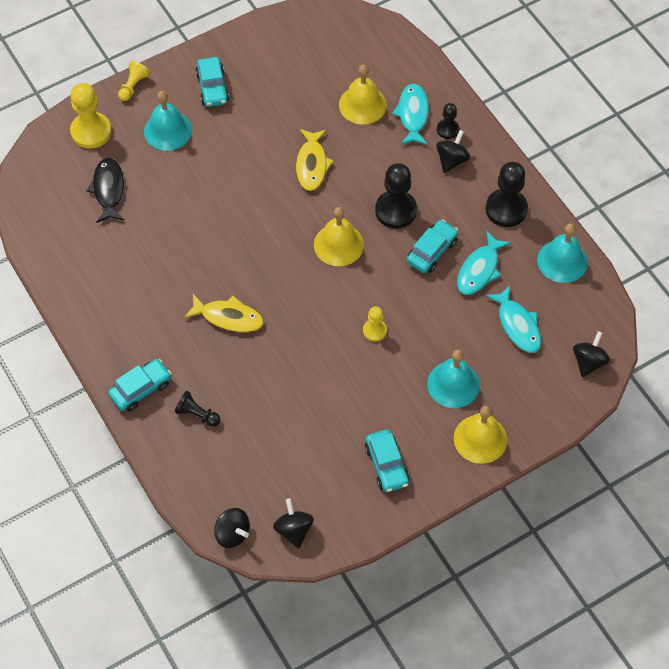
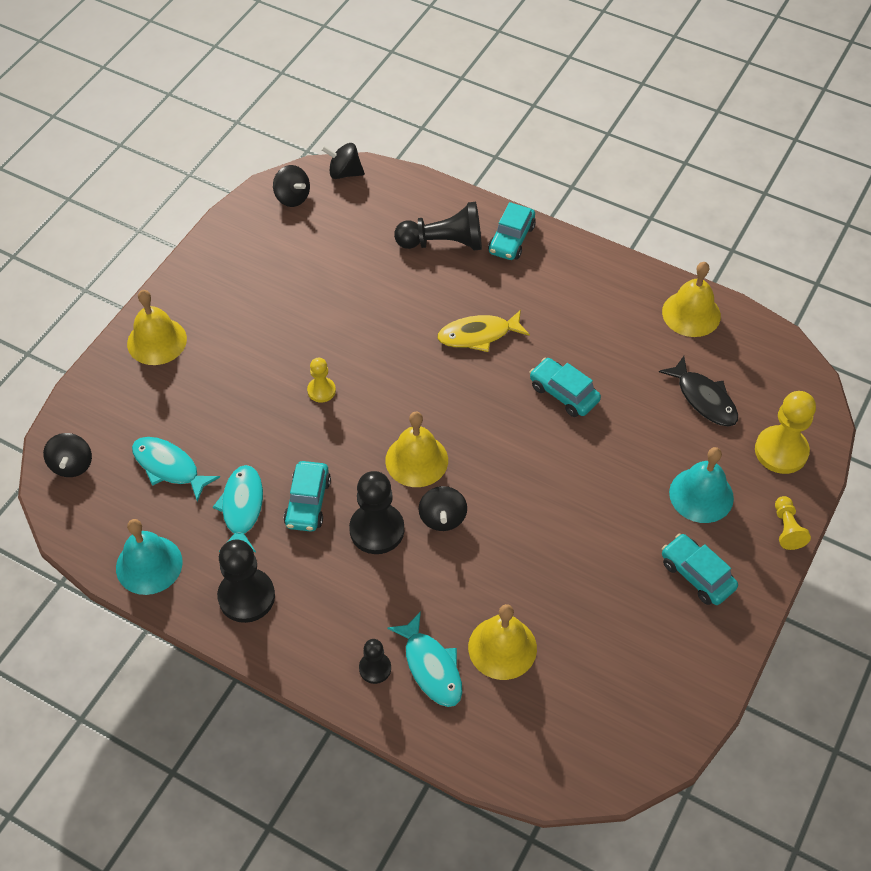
camera: 150 degrees right, 5 degrees down
(59, 255) = (691, 313): none -> yellow bell
(197, 414) = (443, 243): black pawn -> black pawn, size x1.81
(312, 164) = (509, 537): yellow fish -> none
(386, 465) = (237, 280): turquoise car -> turquoise car (563, 393)
(452, 160) = (346, 628): black spinning top -> black spinning top (442, 518)
(453, 384) = (210, 377): turquoise bell -> none

